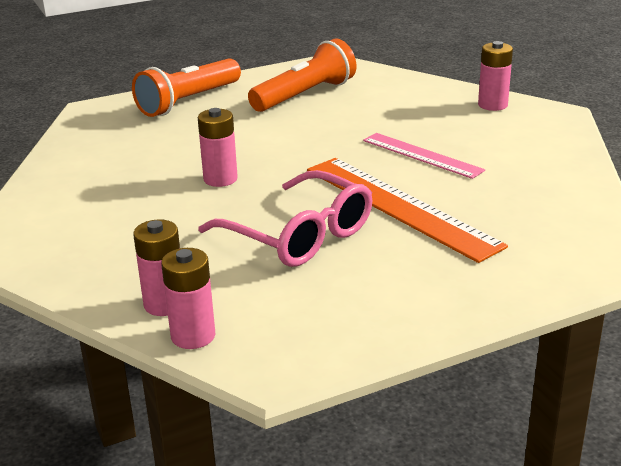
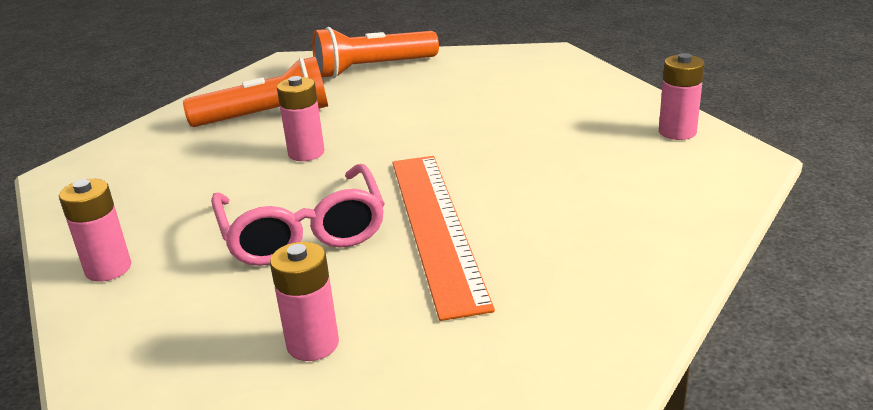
camera: 30 degrees right, 0 degrees up
(193, 336) = (89, 310): pink battery -> pink battery (313, 344)
(305, 95) = (486, 82): orange flashlight -> orange flashlight (266, 117)
(422, 155) = (528, 174): pink ruler -> none

